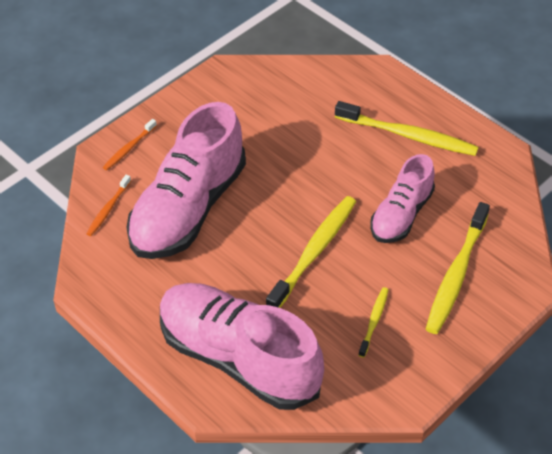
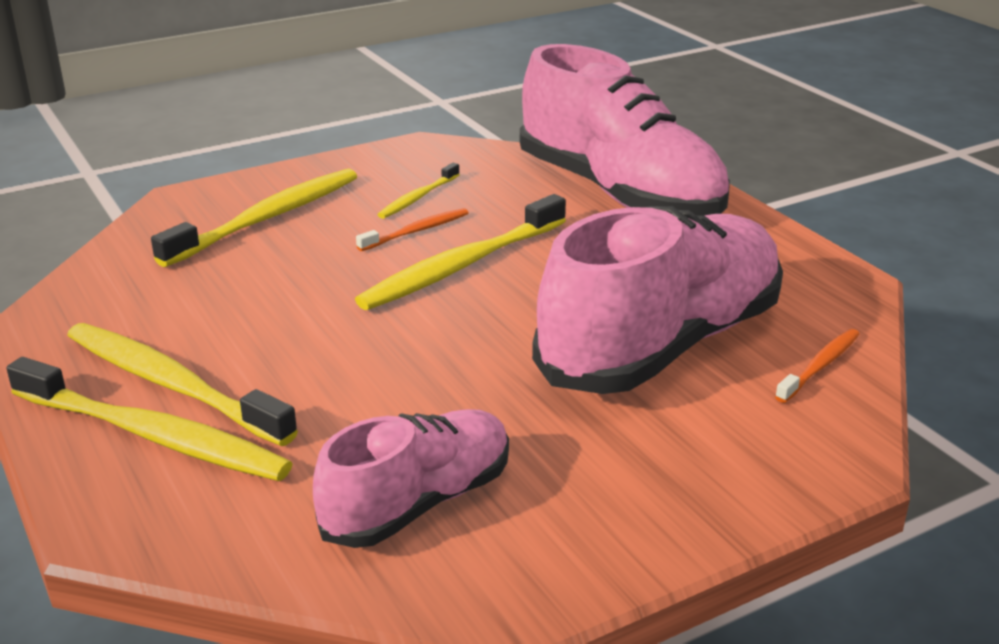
camera: 165 degrees left, 20 degrees down
(129, 148) = (781, 459): orange toothbrush -> orange toothbrush (417, 231)
(394, 108) = (154, 436): none -> yellow toothbrush
(401, 215) = (289, 284): pink shoe -> pink shoe (418, 503)

